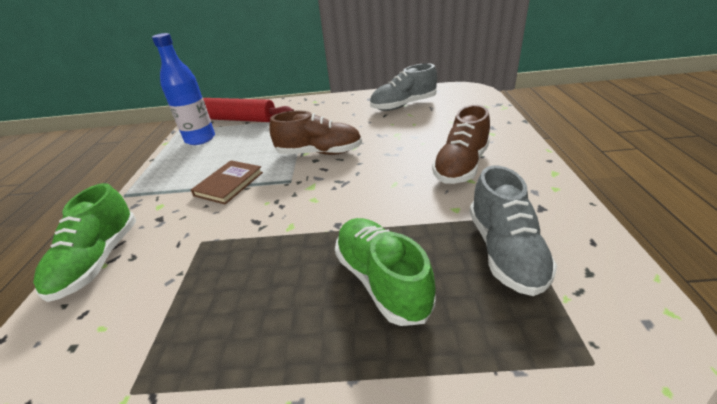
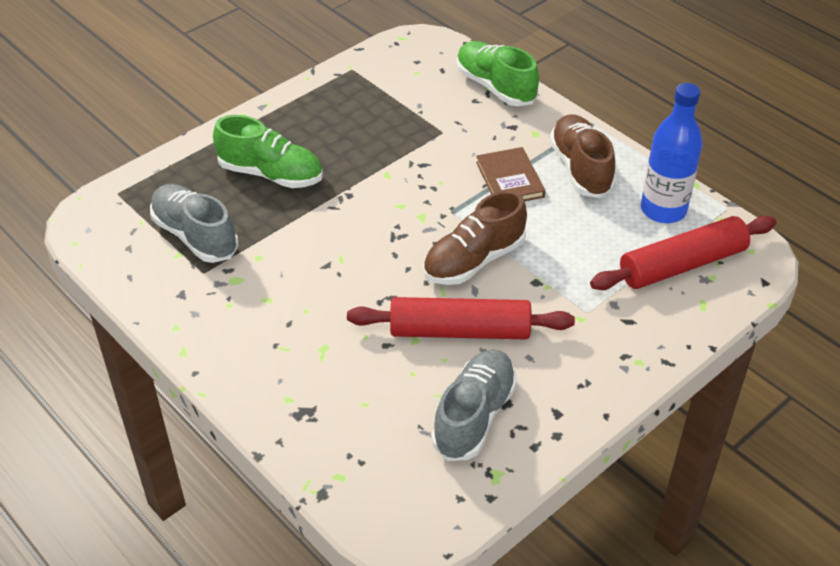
camera: 135 degrees right, 10 degrees up
(370, 130) = (459, 330): none -> red rolling pin
(461, 166) = (289, 315): brown shoe -> brown shoe (580, 168)

